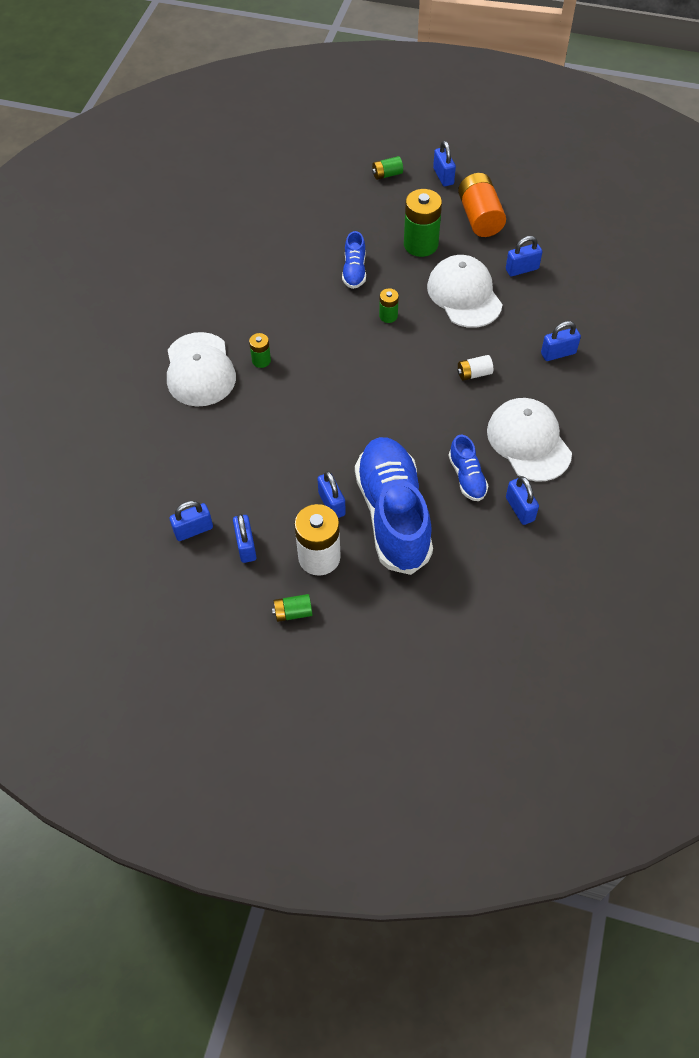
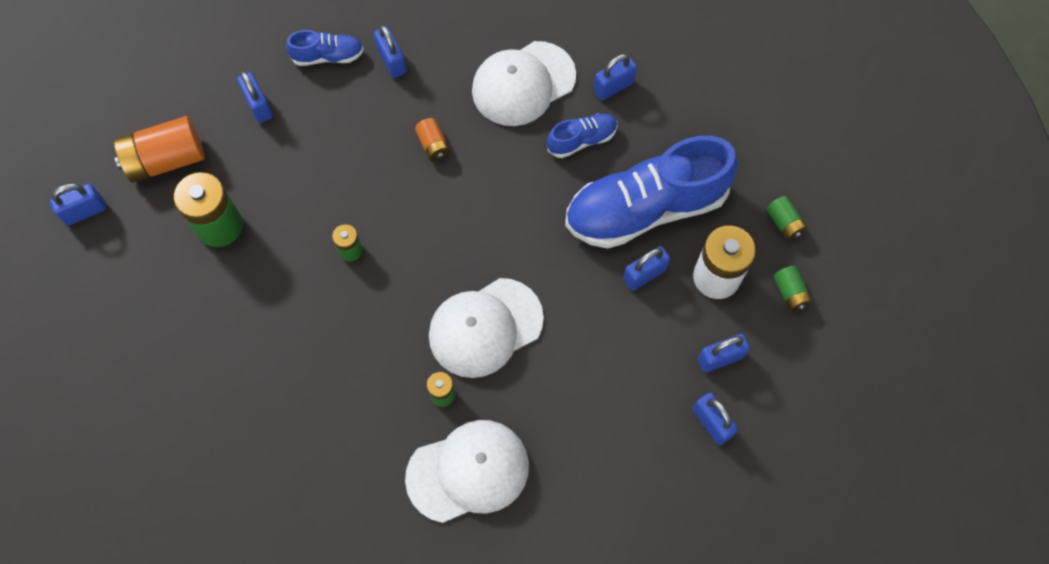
camera: 100 degrees left, 10 degrees up
(354, 271) = (273, 302): blue shoe -> blue shoe (328, 56)
(387, 174) = (80, 285): green battery -> green battery (784, 223)
(464, 295) = (307, 166): white cap -> white cap (485, 327)
(474, 374) = (433, 145): white battery -> orange battery

